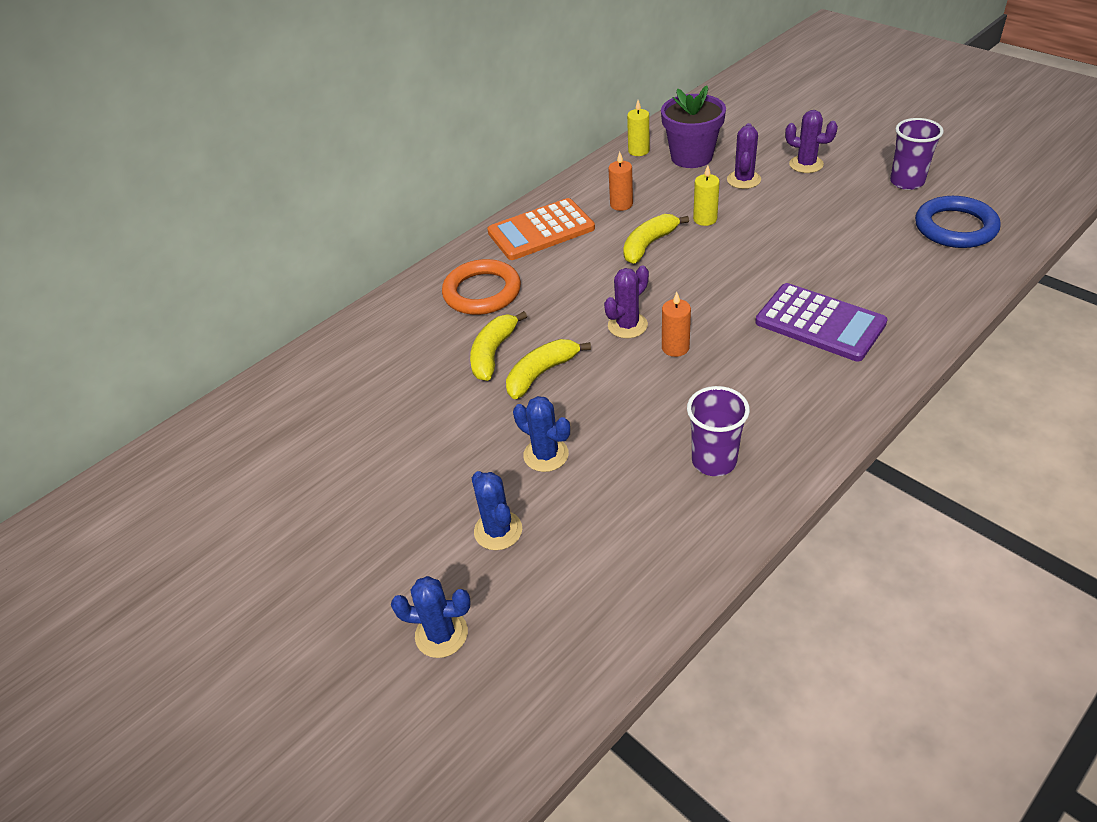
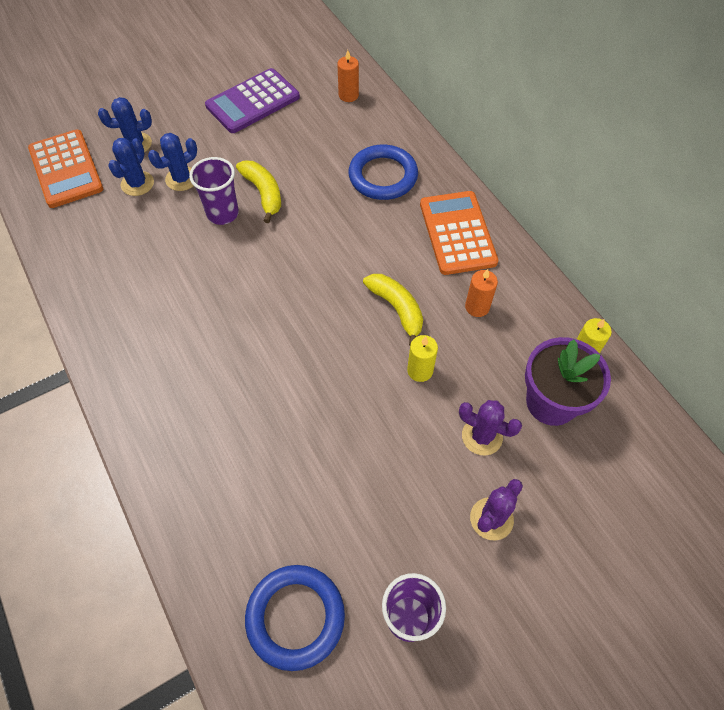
camera: 100 degrees right, 15 degrees up
(441, 634) = (83, 110): blue cactus -> blue cactus (137, 184)
(482, 292) = (383, 176): orange ring -> blue ring
(493, 353) = (302, 170): yellow banana -> none
(575, 596) = (66, 169): none -> orange calculator
(627, 325) = (289, 260): purple cactus -> none
(675, 348) = (245, 284): orange candle -> orange candle (348, 95)
(714, 461) = (117, 268): purple cup -> purple cup (222, 213)
(820, 323) = (216, 401): purple calculator -> purple calculator (253, 102)

